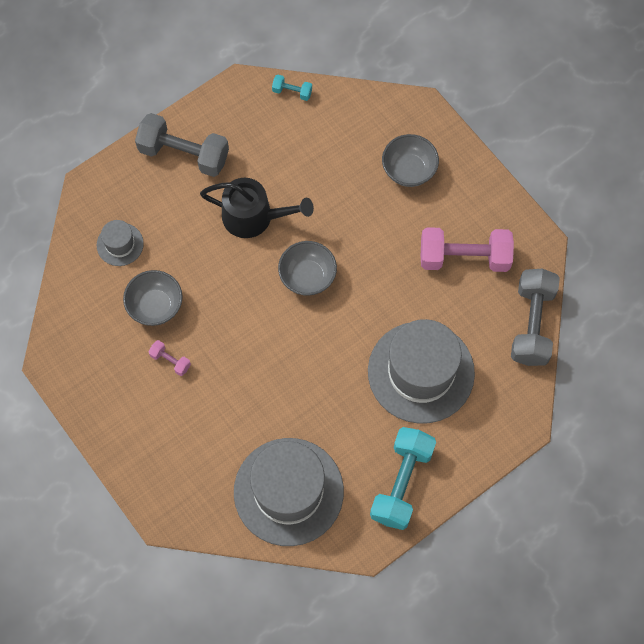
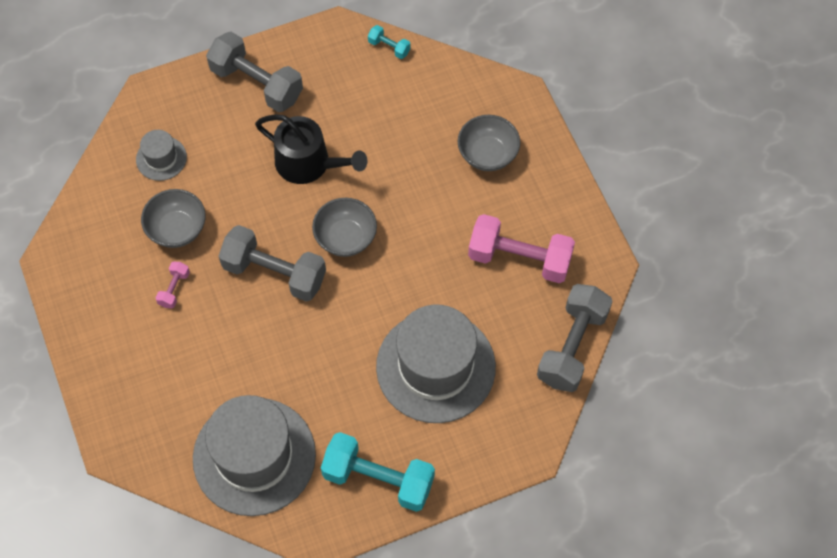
camera: 15 degrees right, 5 degrees down
(170, 361) = (174, 289): pink dumbbell -> pink dumbbell turned 60 degrees clockwise
(255, 324) = (274, 273): none -> grey dumbbell
(401, 483) = (378, 479): turquoise dumbbell -> turquoise dumbbell turned 75 degrees clockwise

